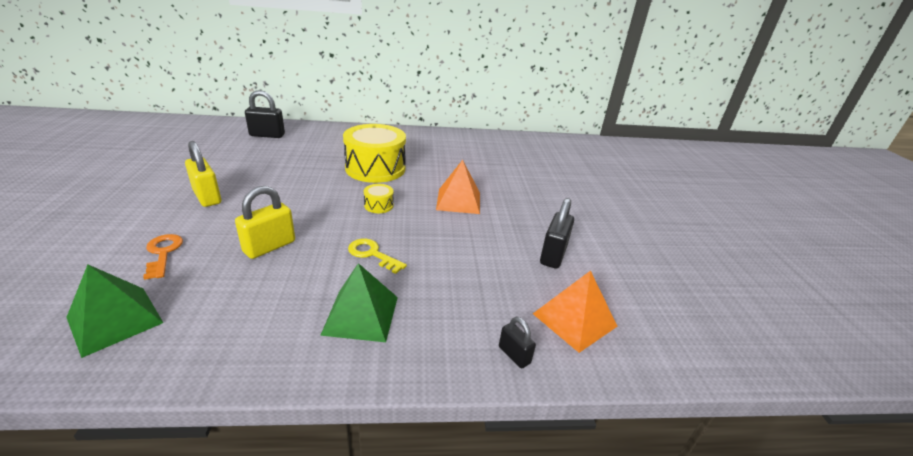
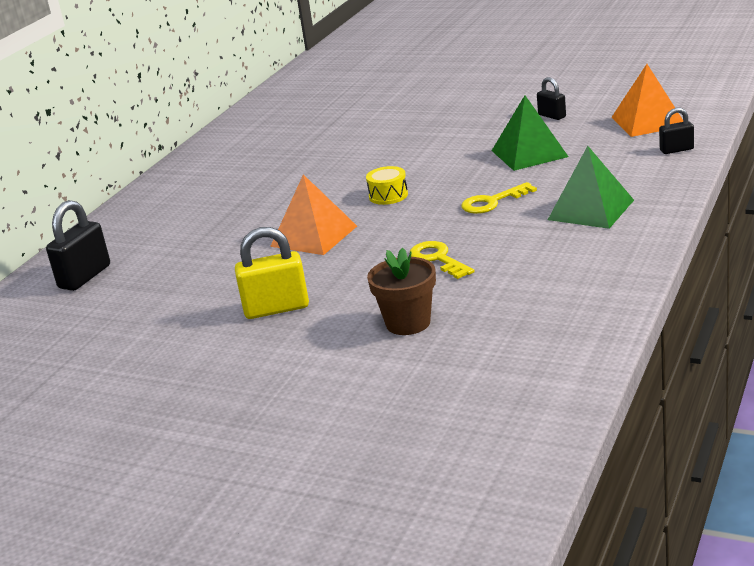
camera: 55 degrees left, 5 degrees down
(114, 320) = (527, 333): green pyramid -> green pyramid (529, 153)
(163, 253) = (408, 323): orange key -> brown flower pot
(269, 246) = (438, 259): yellow padlock -> yellow key
(375, 168) = (284, 195): yellow drum -> none
(458, 201) = (412, 150): orange pyramid -> orange pyramid (314, 236)
(553, 255) = (552, 116): black padlock -> black padlock, size x0.58

